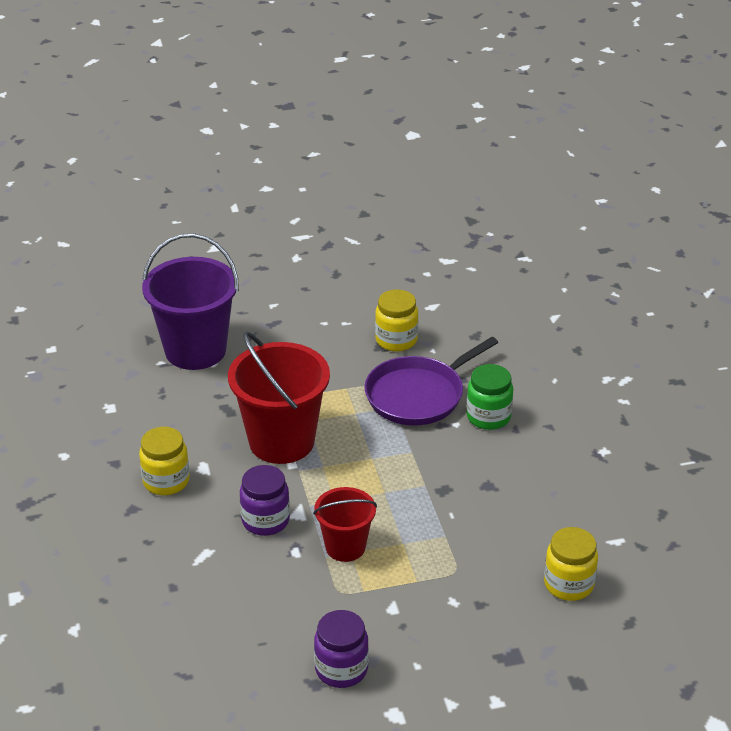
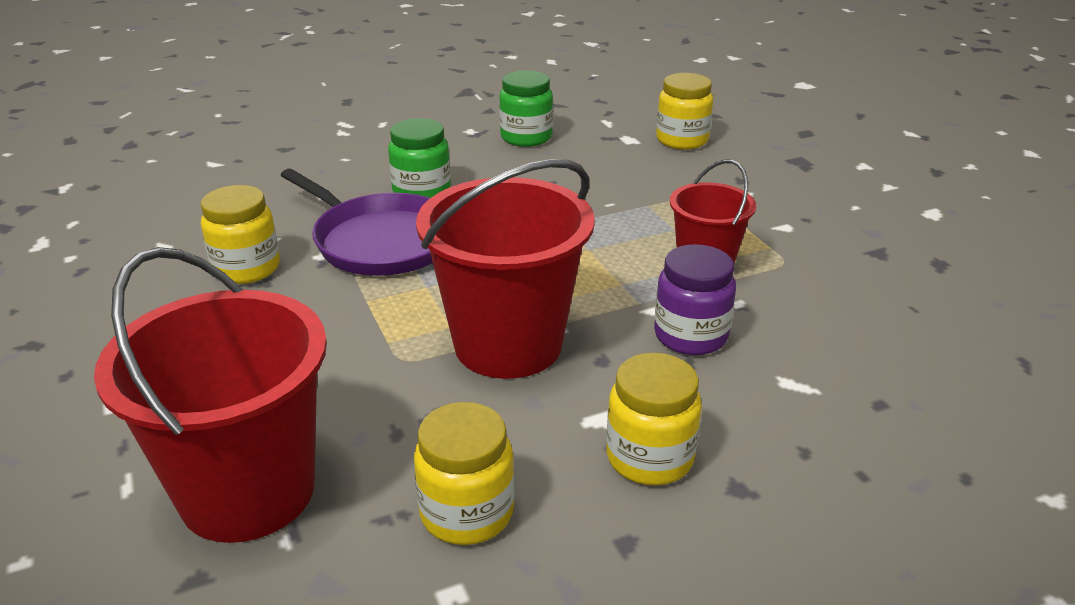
camera: 100 degrees left, 5 degrees down
(154, 415) = (467, 513): none -> yellow jar
(195, 350) = (248, 492): purple bucket -> red bucket
(341, 669) = (903, 249): purple jar -> none
(585, 483) = (526, 137): none -> green jar

